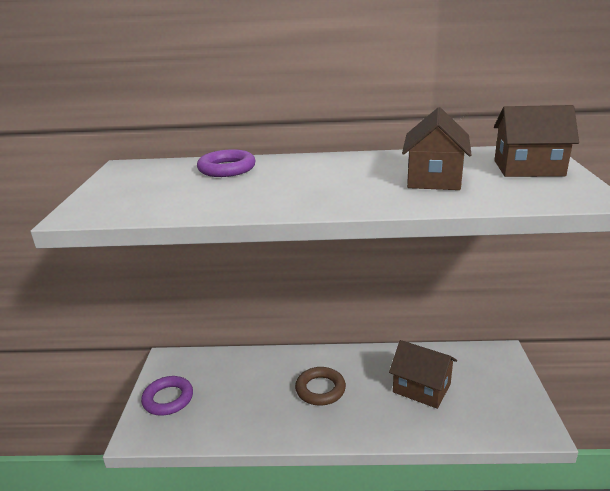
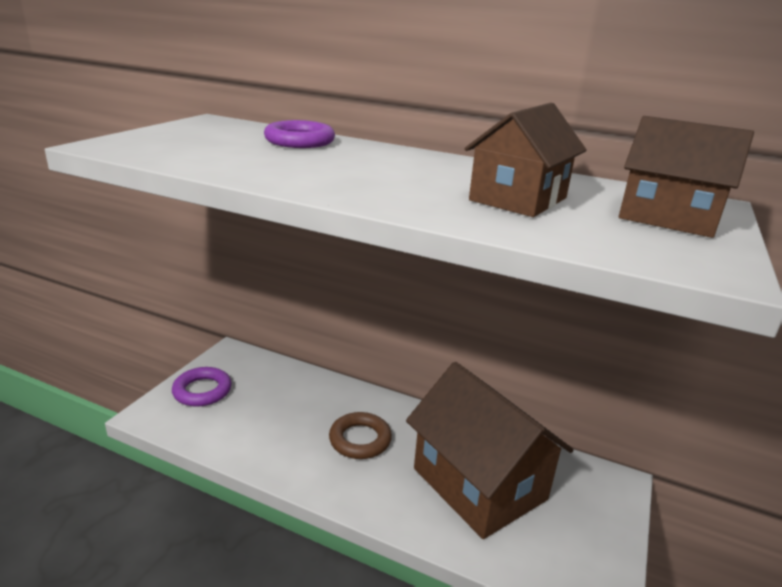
camera: 20 degrees right, 0 degrees up
(421, 388) = (479, 484): brown house -> brown house, size x1.70

